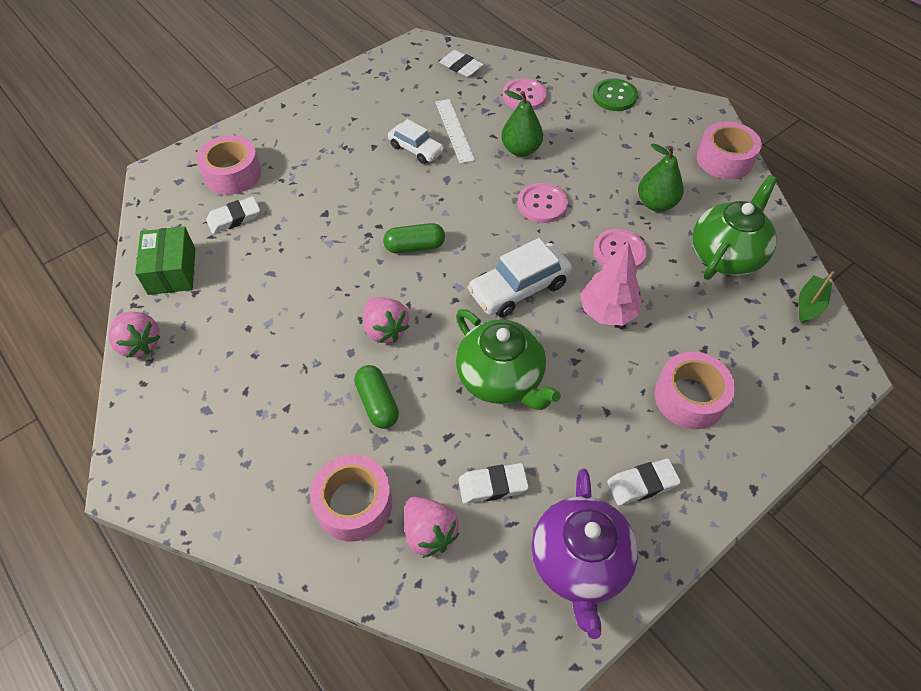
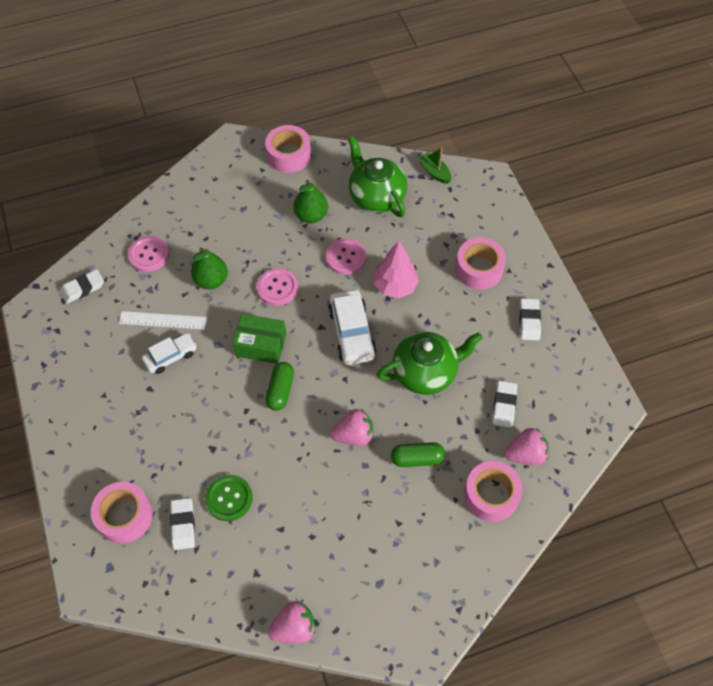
camera: 70 degrees left, 5 degrees up
(172, 271) = (223, 589): green box -> green box (261, 345)
(579, 563) = (569, 376): purple teapot -> none
(614, 96) = (184, 193): green button -> green button (229, 498)

